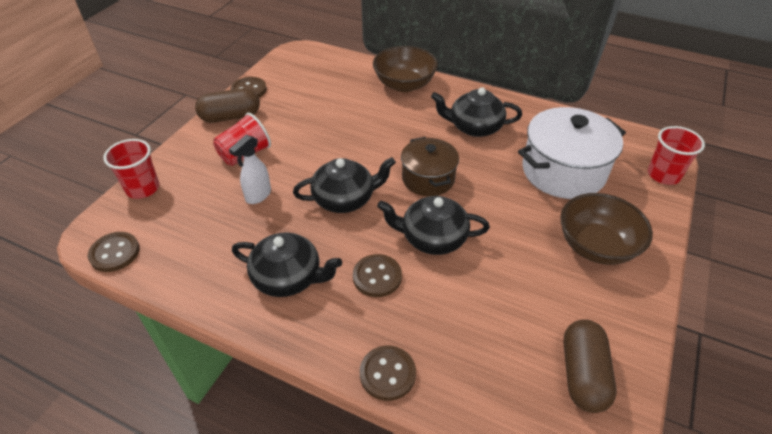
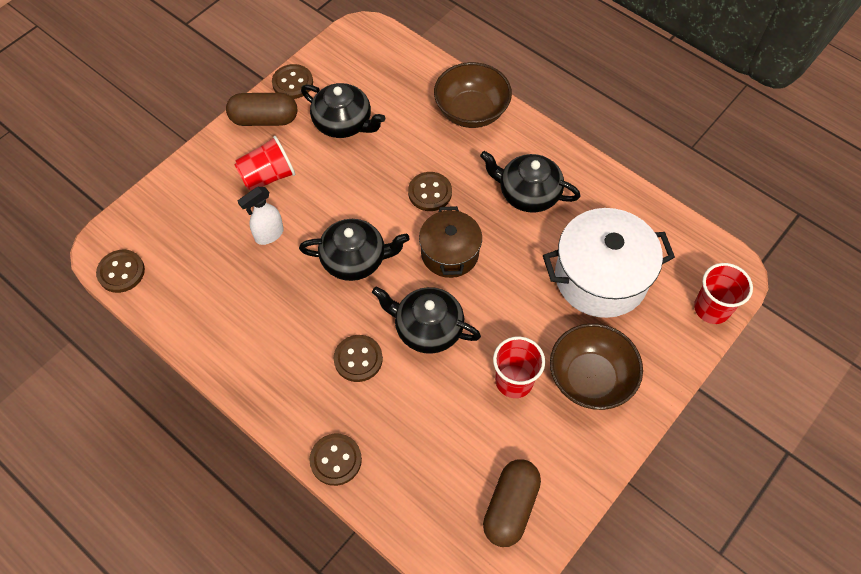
camera: 15 degrees right, 15 degrees up
(143, 188) = (158, 199): red cup -> red cup (514, 381)
(288, 277) = (275, 339): black teapot -> black teapot (344, 123)
(393, 140) = (430, 192): none -> brown button

